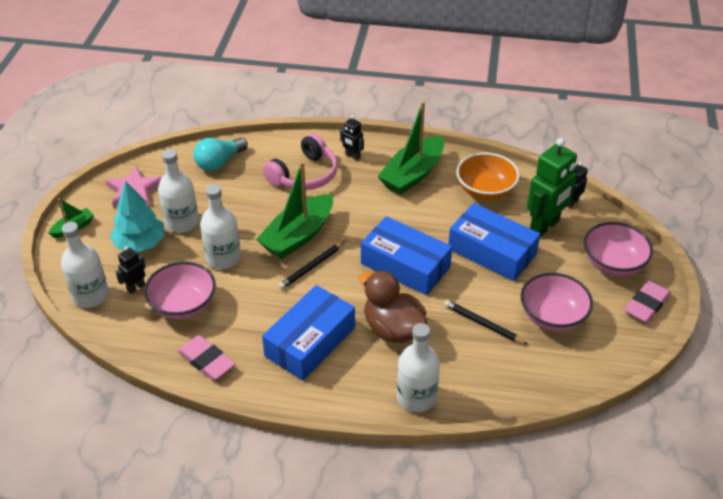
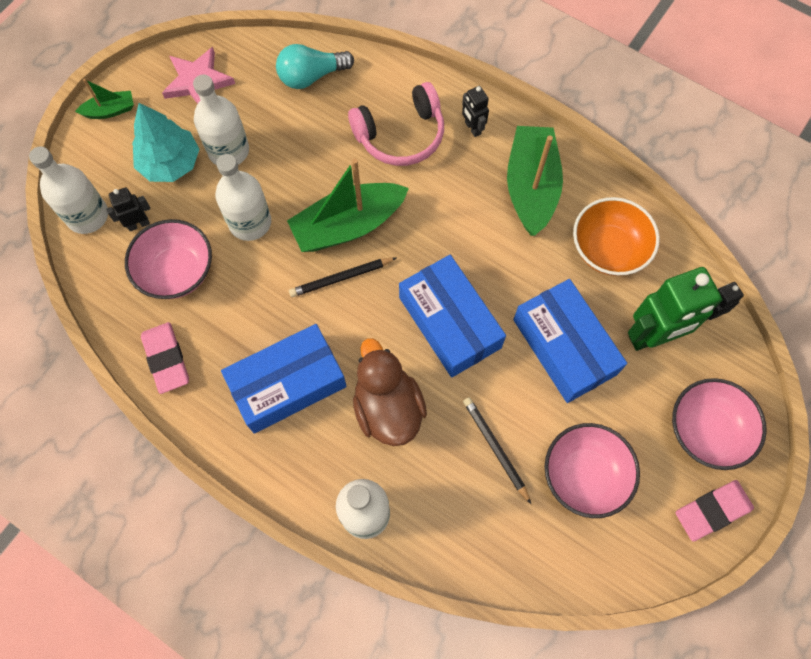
camera: 25 degrees right, 25 degrees up
(412, 174) = (531, 187): green boat -> green boat turned 120 degrees clockwise

